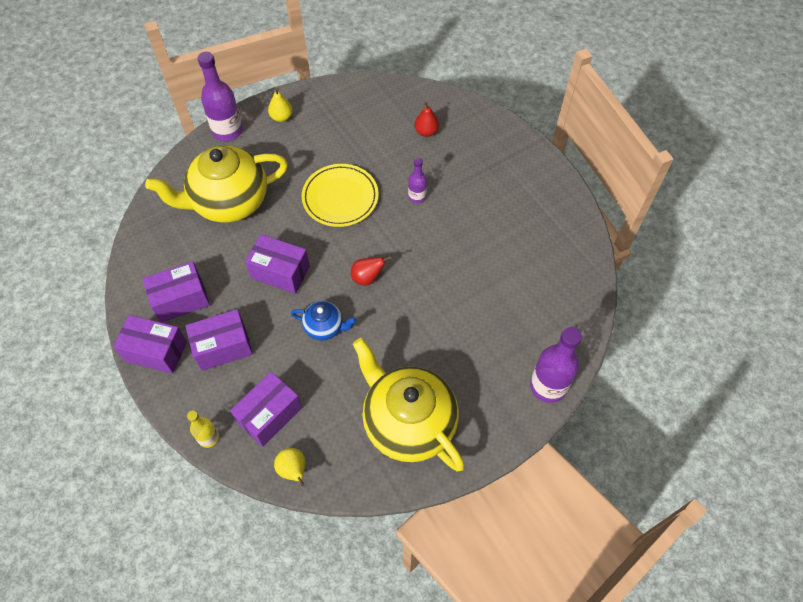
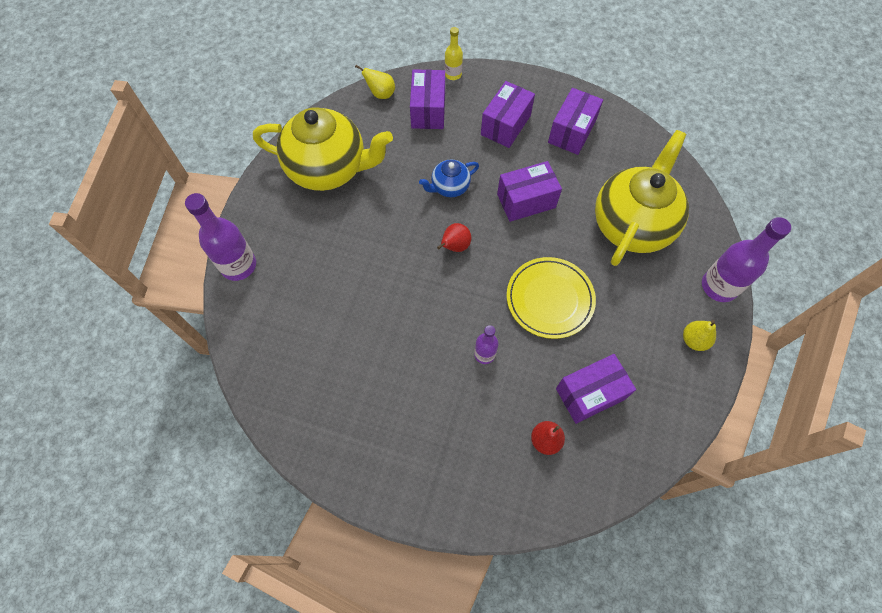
camera: 140 degrees right, 5 degrees up
(156, 351) = (546, 93): purple box -> purple box (590, 394)

